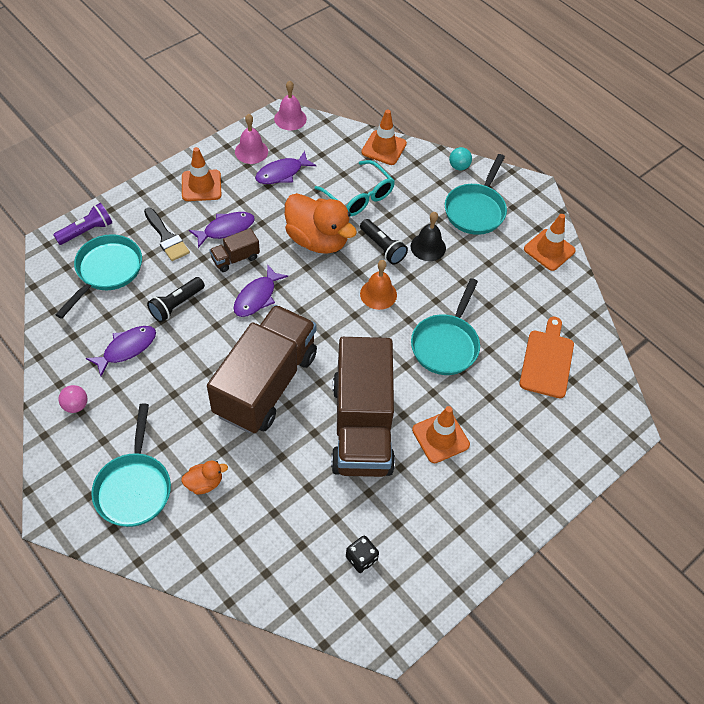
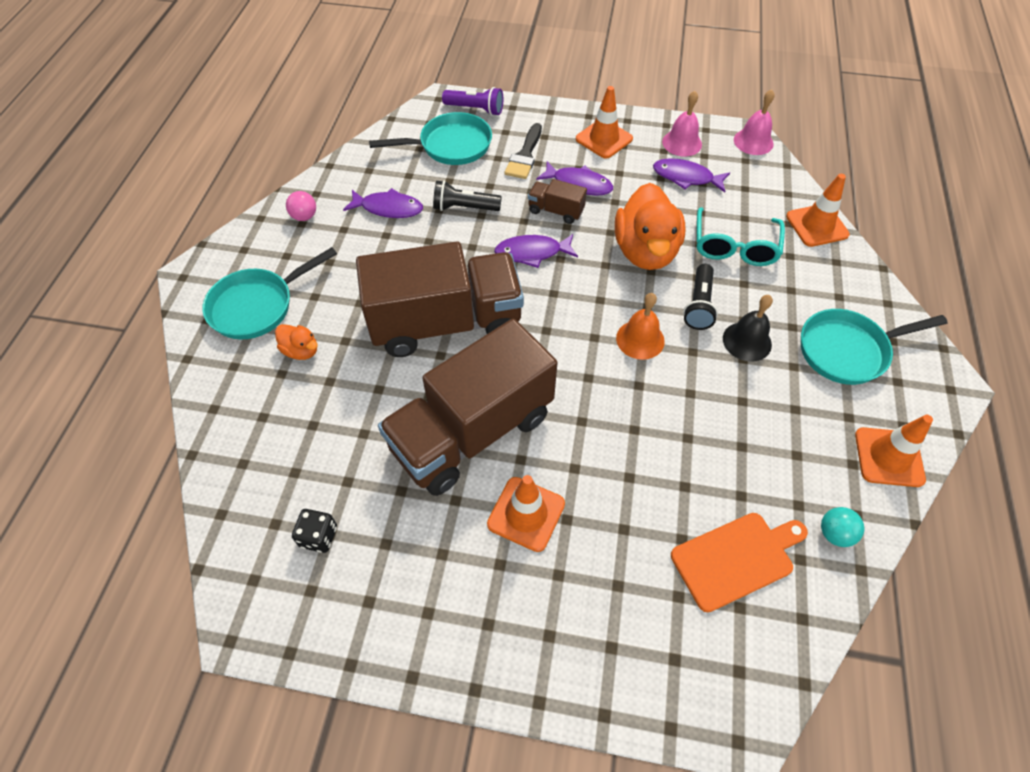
camera: 55 degrees right, 0 degrees up
(446, 344) = (646, 439): turquoise pan -> none
(459, 166) = (881, 298): turquoise ball -> turquoise ball (834, 533)

